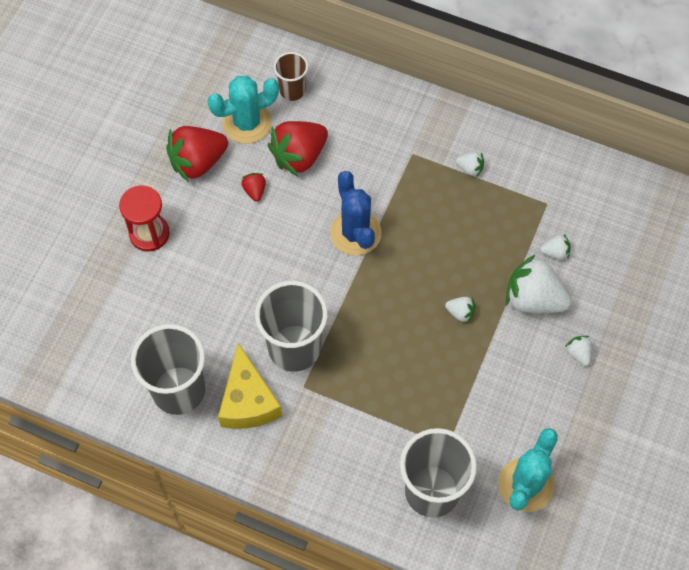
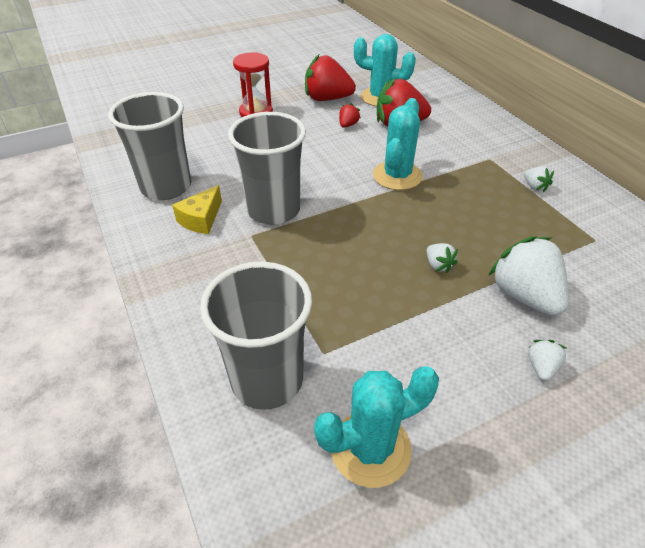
camera: 40 degrees right, 20 degrees down
(248, 401) = (201, 219): yellow cheese -> yellow cheese, size x0.65
(292, 90) = (428, 97): brown cup -> none
(355, 233) = (397, 176): blue cactus -> turquoise cactus
(555, 252) = (578, 275): white strawberry -> none

